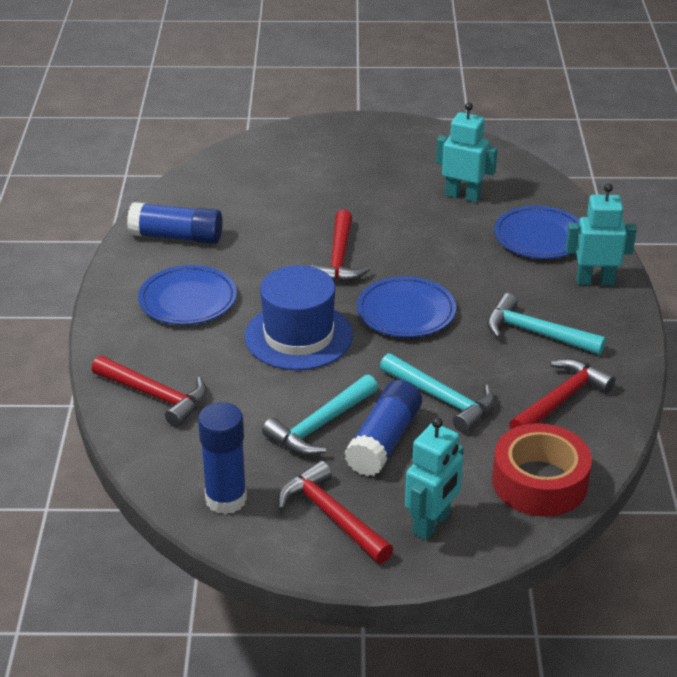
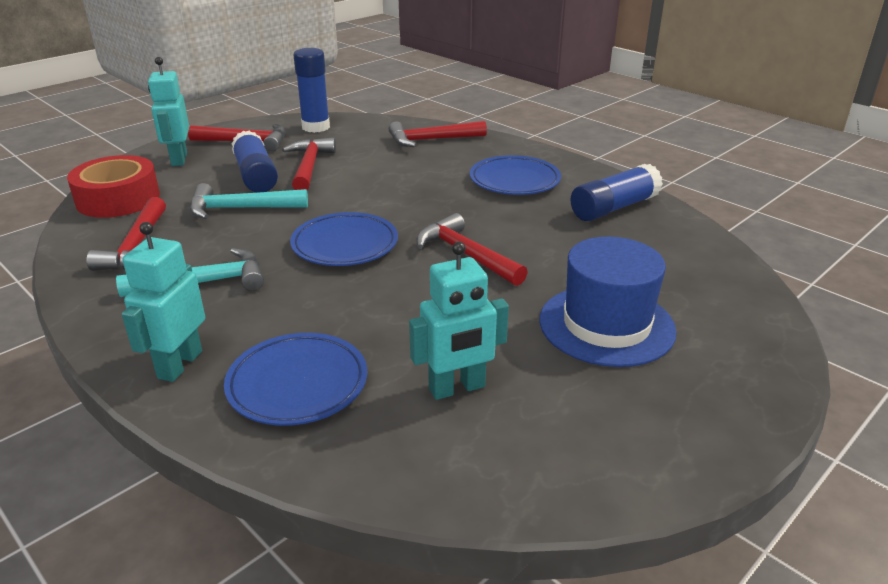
camera: 135 degrees right, 5 degrees down
(298, 336) = (401, 196): blue hat -> blue hat (606, 325)
(320, 426) = (309, 166): turquoise hammer -> red hammer
(595, 281) = (179, 364): turquoise robot -> turquoise robot turned 150 degrees clockwise

